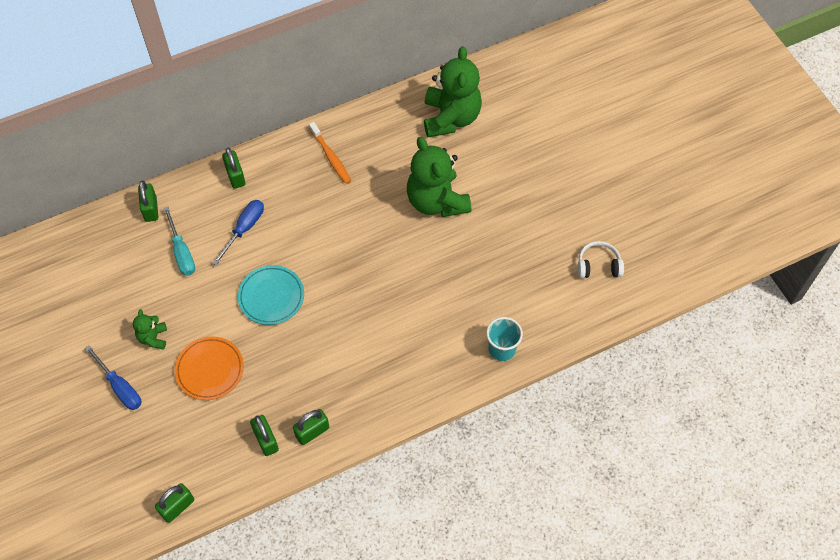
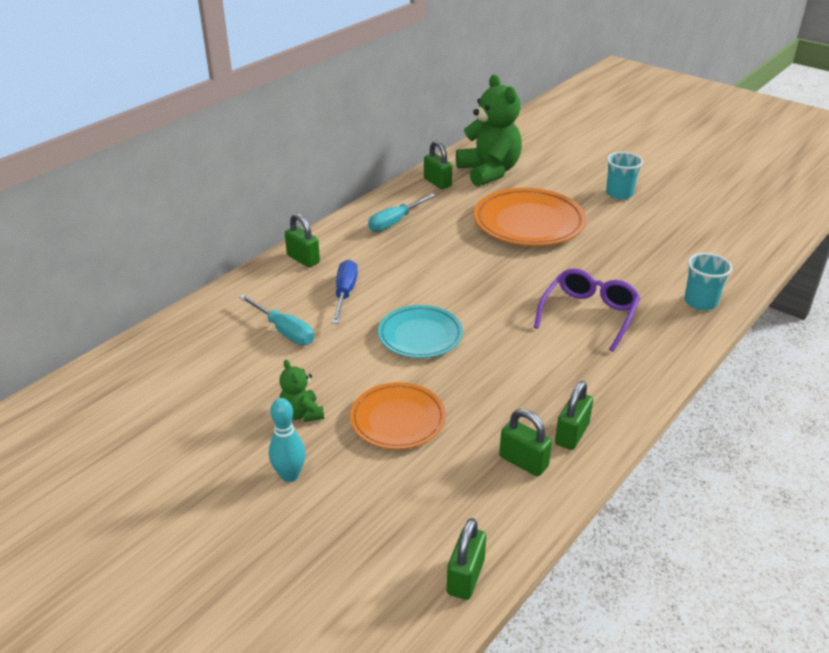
camera: 25 degrees left, 25 degrees down
(120, 387) = (289, 475): blue screwdriver -> turquoise bowling pin
(151, 209) = (220, 308): green padlock -> green padlock (437, 182)
(331, 157) = (395, 222): orange toothbrush -> turquoise screwdriver
(406, 327) = (588, 315): none -> purple glasses
(436, 201) = (529, 223): green teddy bear -> orange plate
(542, 192) = (619, 194): none -> turquoise cup
(598, 265) = (720, 223): white headphones -> none

